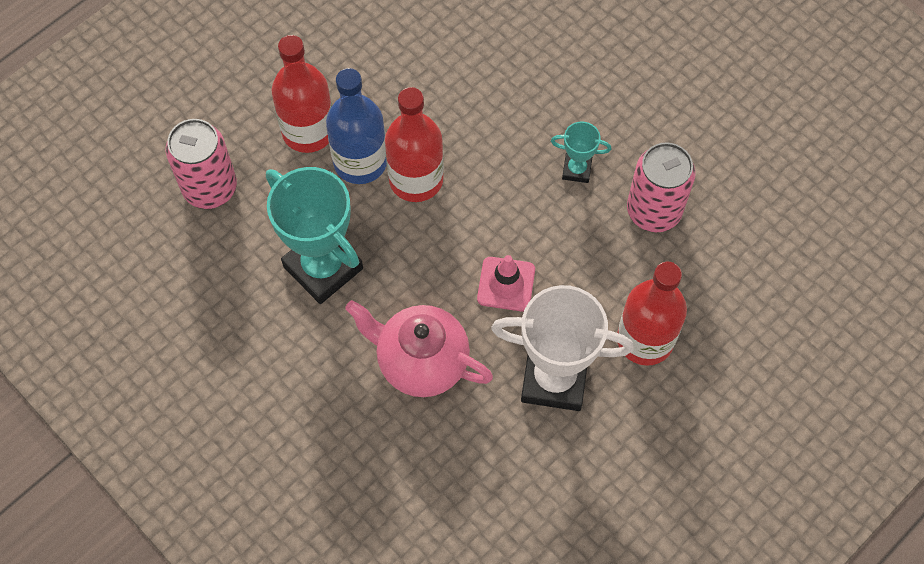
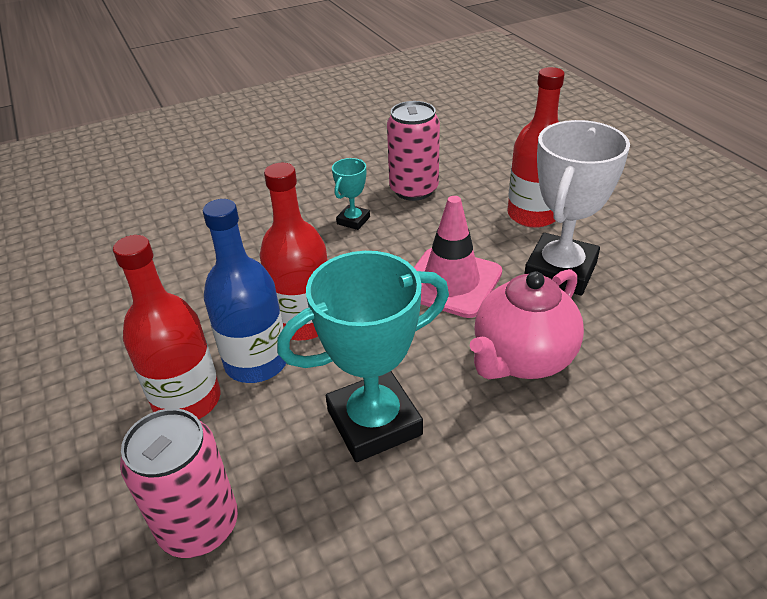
camera: 70 degrees left, 25 degrees down
(506, 284) = (451, 282): pink traffic cone -> pink traffic cone, size x1.55

